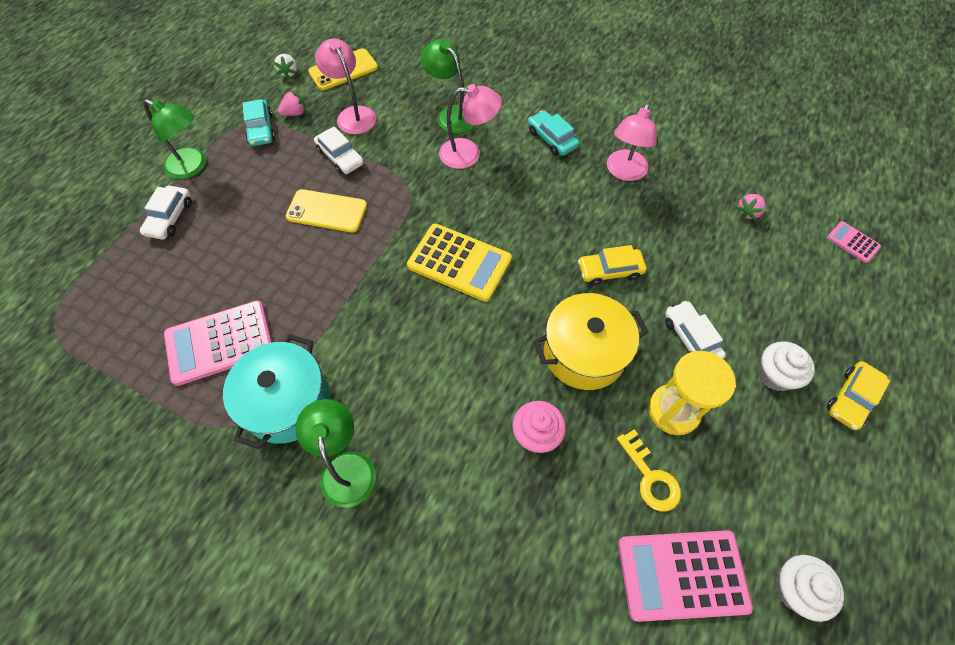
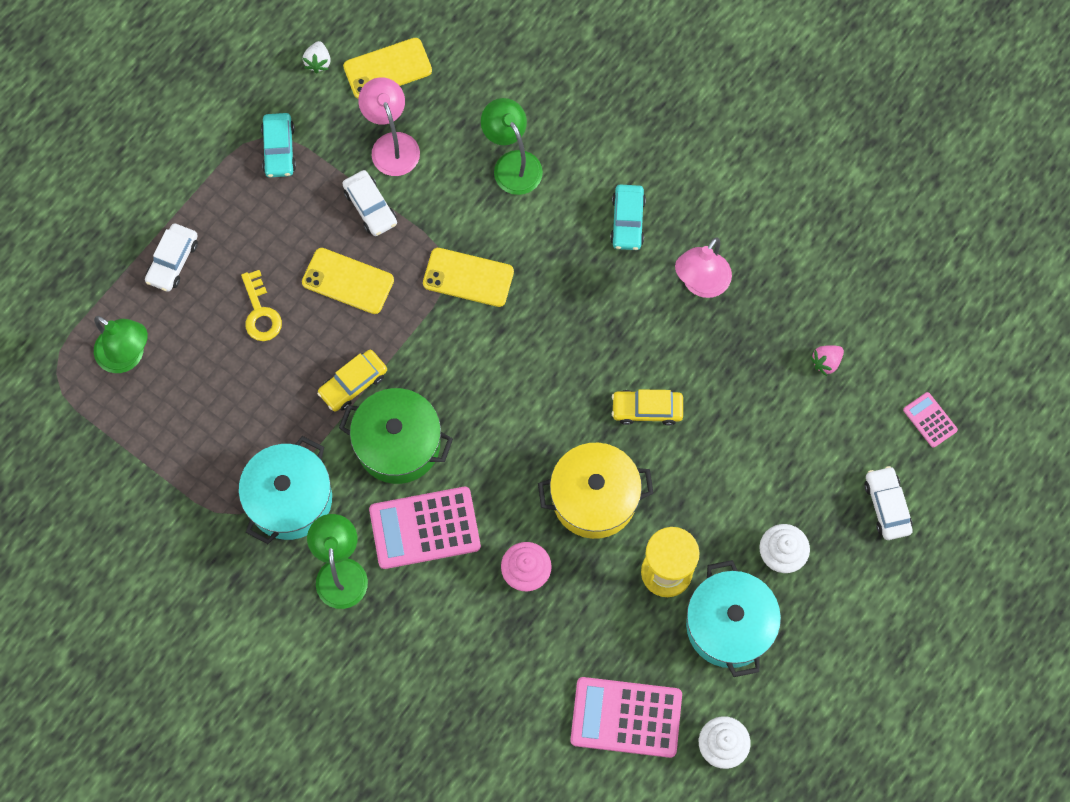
camera: 10 degrees right, 10 degrees up
(193, 167) = (198, 194): green lamp -> green lamp (127, 356)
(220, 342) = (225, 424): pink calculator -> pink calculator (425, 528)
(294, 113) = (321, 131): pink strawberry -> none
(389, 334) = (398, 444): none -> green pot
(430, 194) = (468, 277): none -> yellow phone
(459, 263) = (485, 372): yellow calculator -> none
(468, 154) = (523, 227): pink lamp -> none
(552, 139) = (627, 221): turquoise car -> turquoise car turned 150 degrees counterclockwise
(650, 477) = (624, 630): yellow key -> yellow key (260, 312)
(691, 338) = (709, 501): white car -> white car (887, 506)
(752, 452) = (729, 625): none -> turquoise pot
(851, 398) = (848, 591): yellow car -> yellow car (353, 383)

